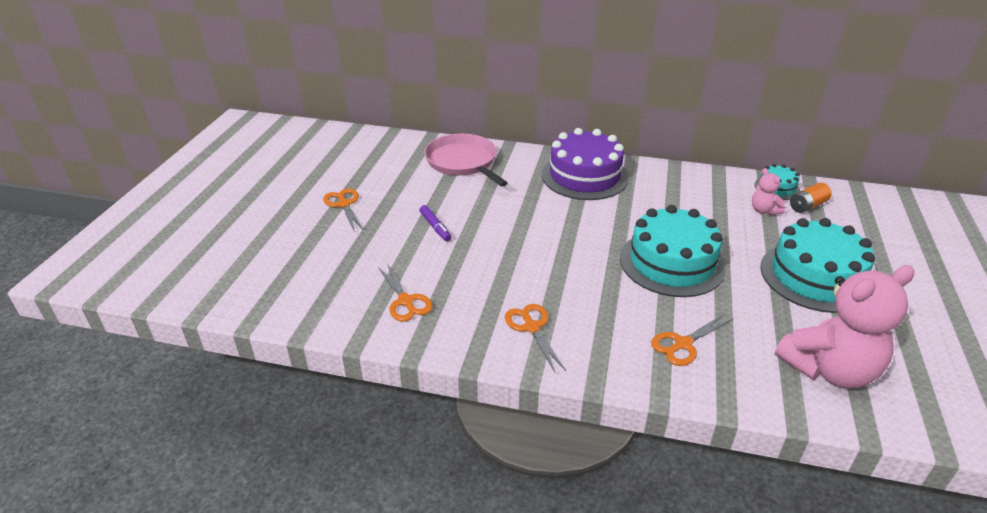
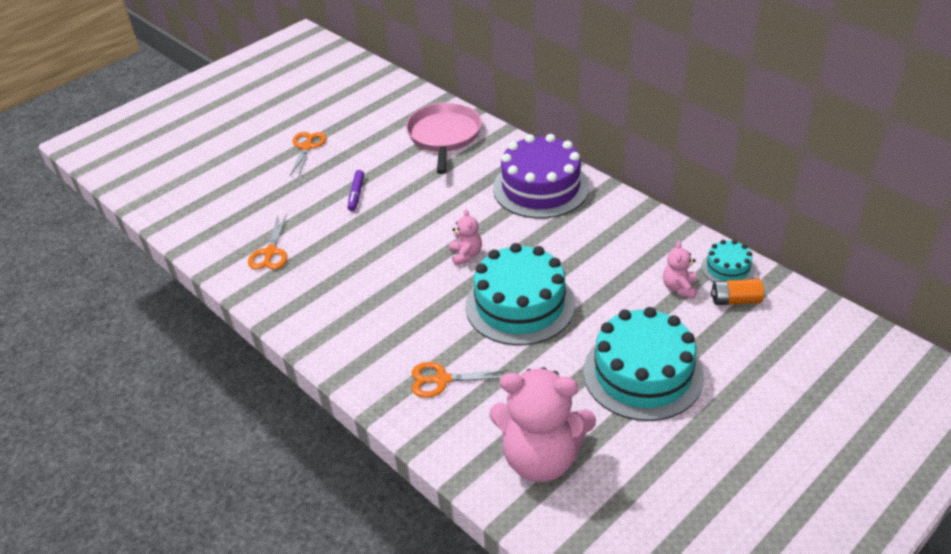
camera: 35 degrees right, 5 degrees up
(532, 327) = (339, 313): orange scissors -> none
(585, 242) = (466, 255): none -> pink teddy bear

